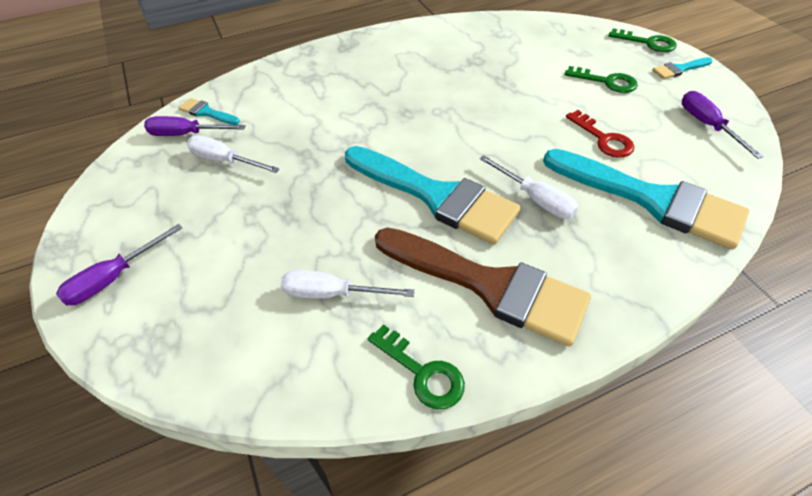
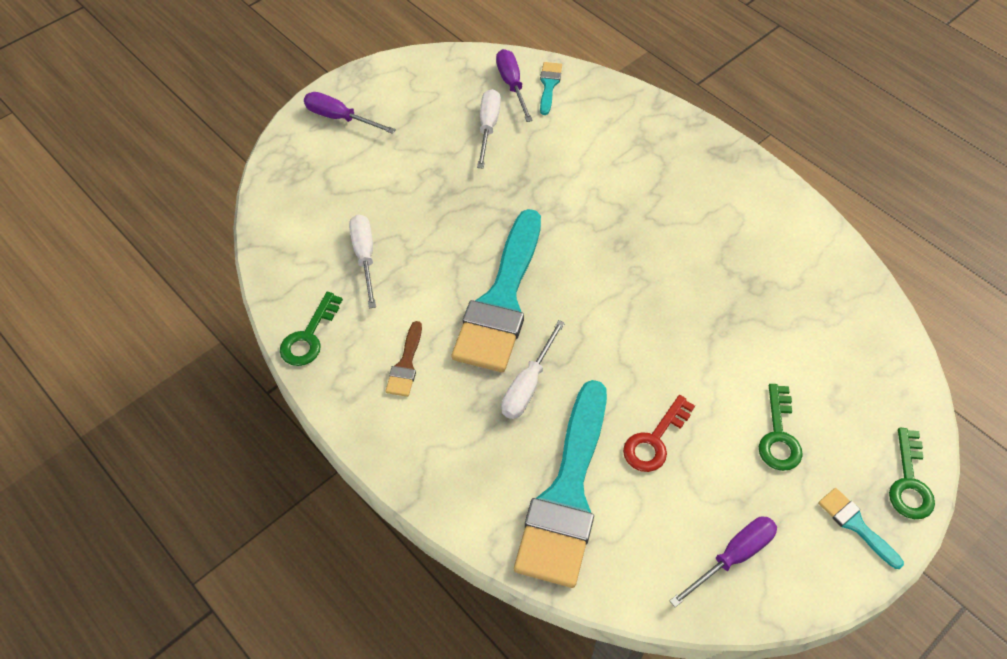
camera: 70 degrees right, 5 degrees up
(488, 285) = (406, 364): brown brush -> brown brush, size x0.42

